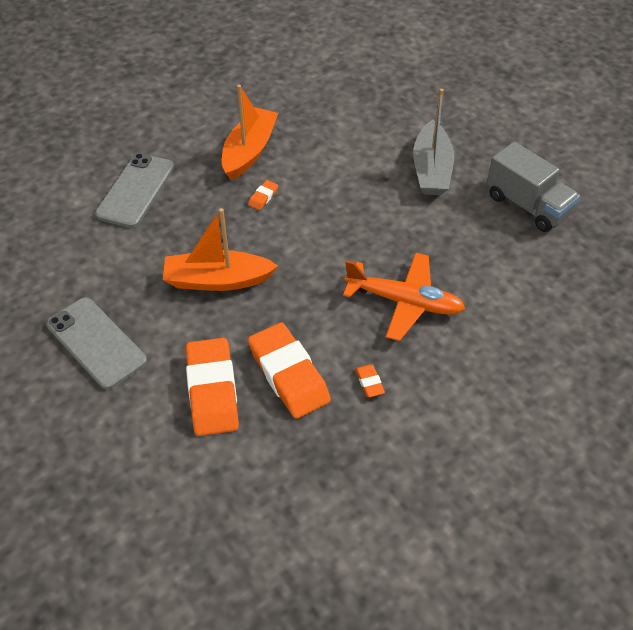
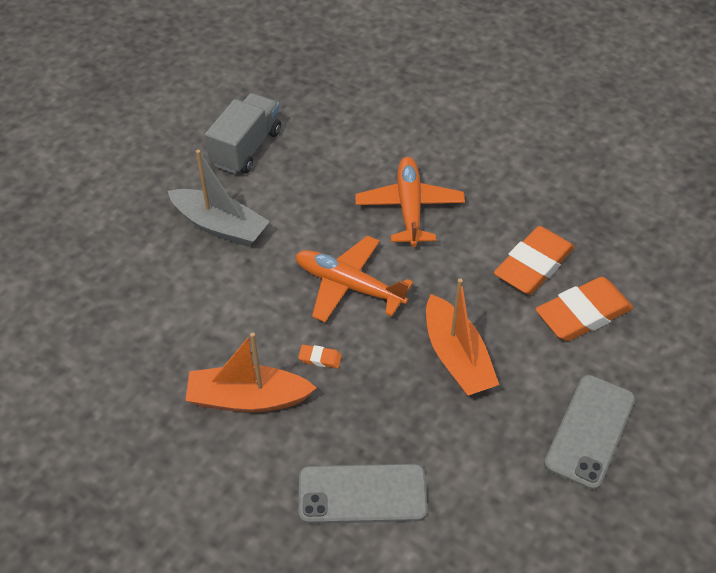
camera: 110 degrees left, 0 degrees up
(328, 233) = (349, 285): none -> orange plane
(369, 382) = (509, 210): orange eraser -> none
(431, 169) = (220, 226): grey boat -> grey boat turned 45 degrees clockwise

